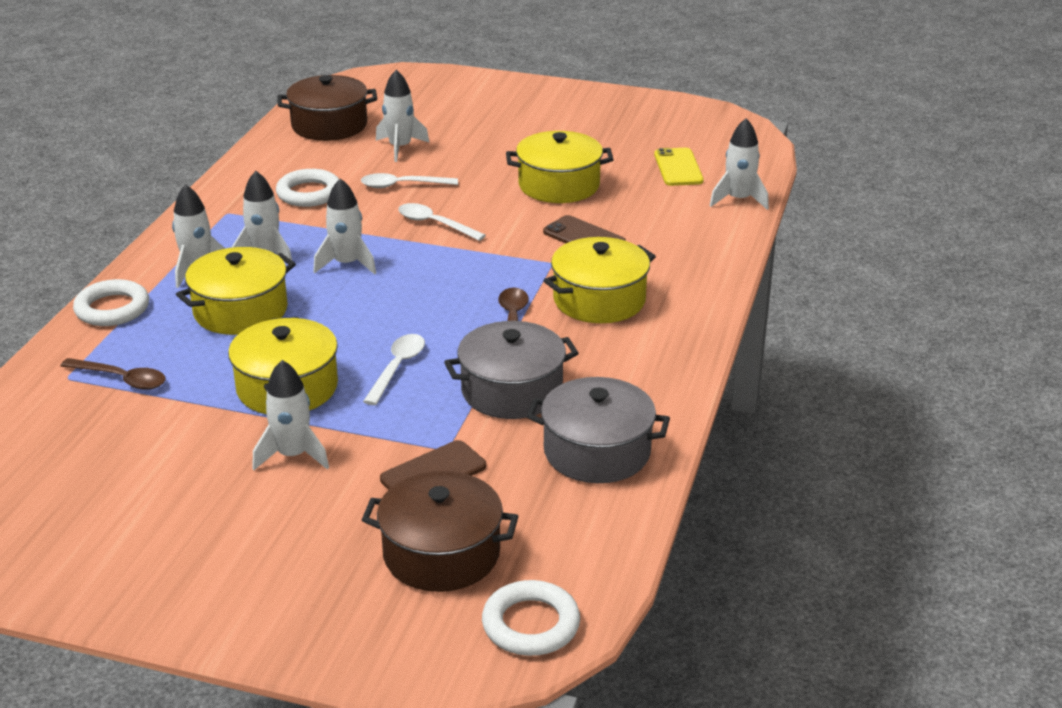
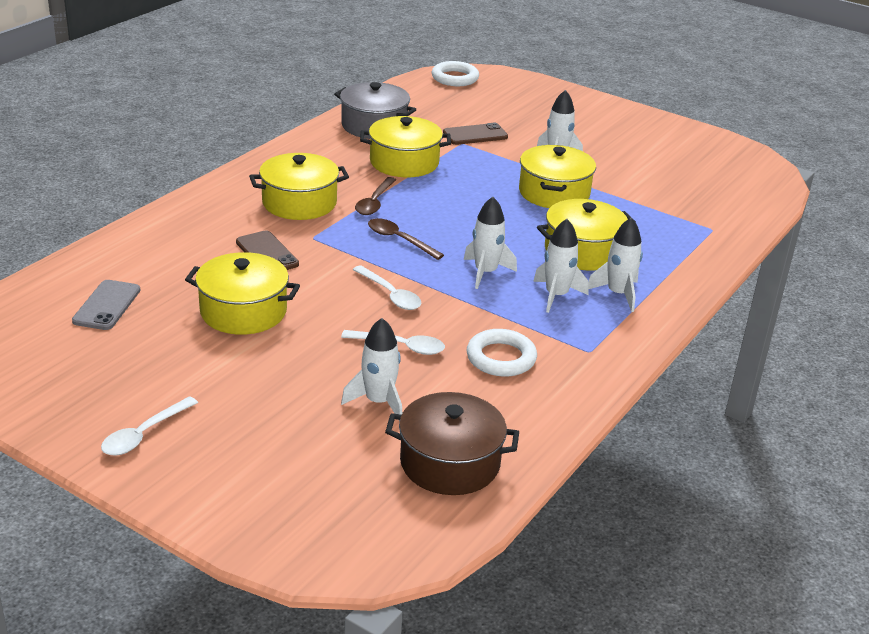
camera: 165 degrees left, 0 degrees up
(112, 309) = (689, 274): white ring -> none
(121, 379) = (672, 220): brown spoon -> brown spoon (399, 240)
(397, 368) = (474, 189): white spoon -> white spoon (144, 434)
(441, 553) = (486, 105): brown pot -> none
(512, 391) = (404, 162): grey pot -> yellow pot
(678, 168) = (107, 305): yellow phone -> grey phone
(738, 200) = (94, 259): white rocket -> none

